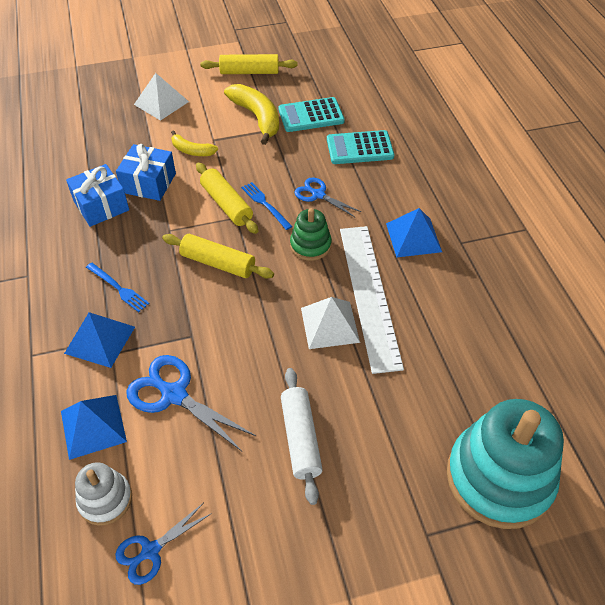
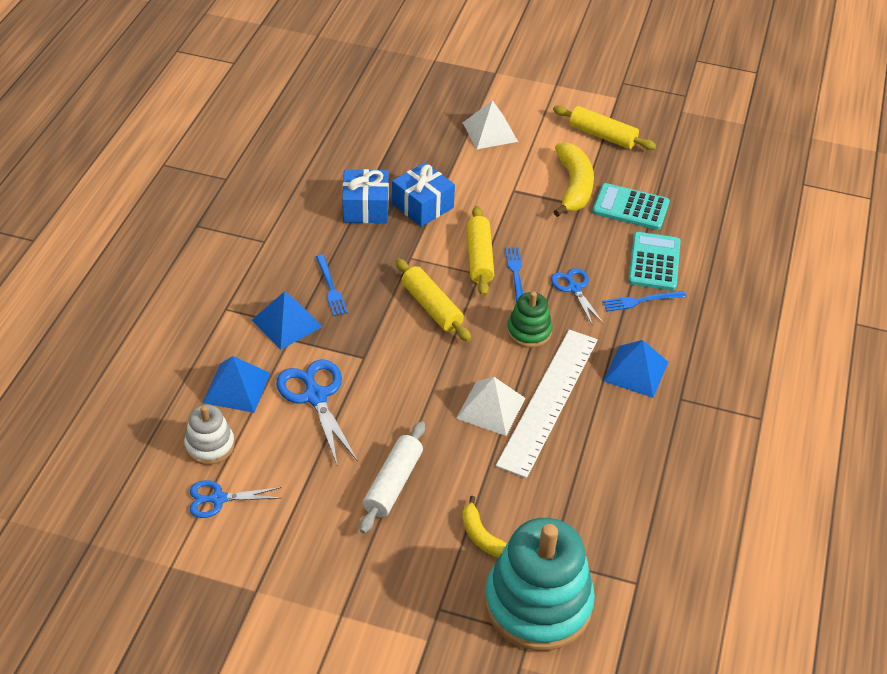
camera: 30 degrees right, 5 degrees down
(192, 151) = (485, 192): yellow banana -> yellow banana (481, 536)
(359, 148) = (654, 262): turquoise calculator -> turquoise calculator turned 75 degrees clockwise
(374, 181) = (641, 301): none -> blue fork

